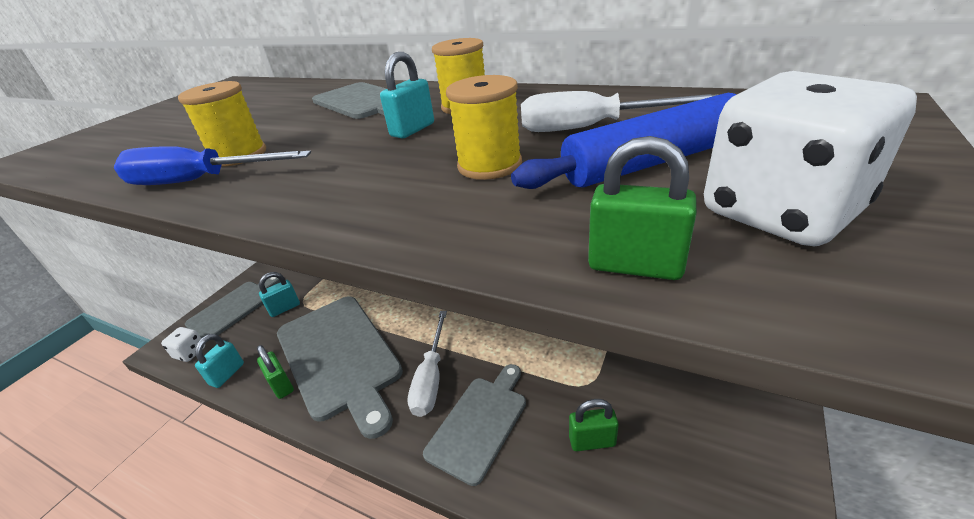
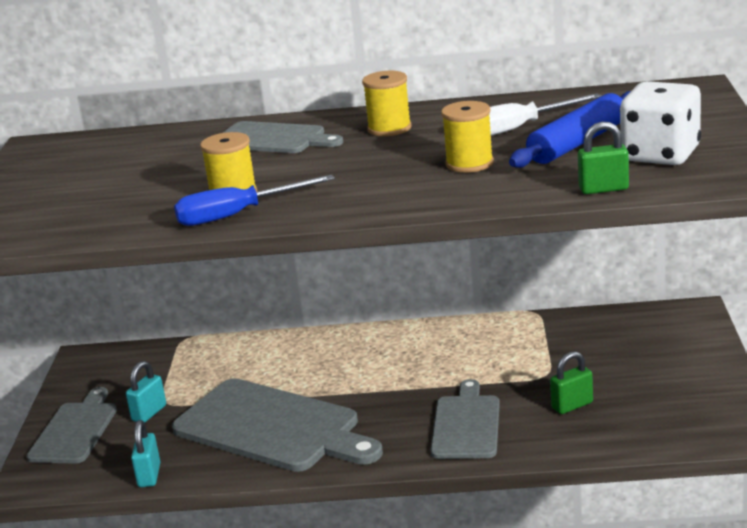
camera: 25 degrees left, 10 degrees down
(190, 353) = (72, 476): white dice -> none
(281, 385) = (229, 463): green padlock -> none
(412, 130) = (369, 152): turquoise padlock -> none
(431, 377) = (391, 412): white screwdriver -> none

